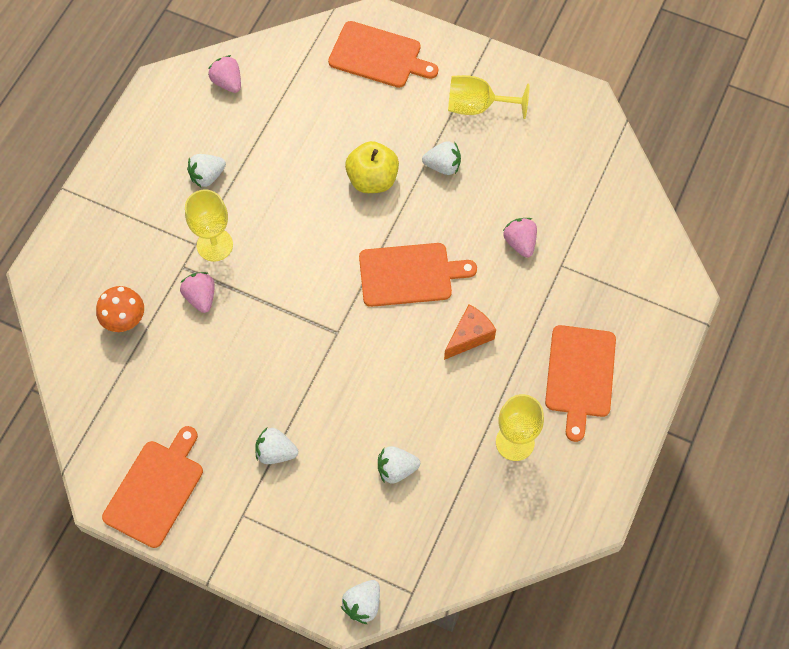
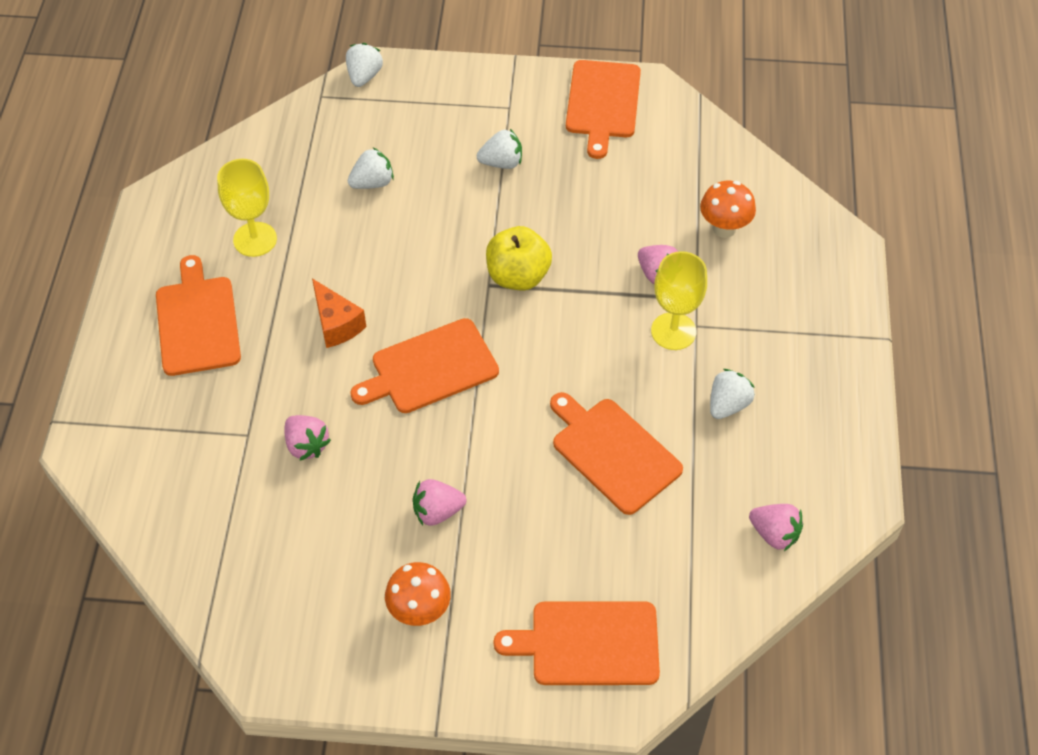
camera: 160 degrees right, 10 degrees down
(305, 168) = (612, 452): none -> orange cutting board
(372, 179) = (521, 465): yellow apple -> yellow apple (518, 276)
(443, 166) = (437, 512): white strawberry -> pink strawberry
(469, 336) = (336, 324): orange cheese -> orange cheese turned 60 degrees counterclockwise
(477, 107) = (419, 611): yellow goblet -> orange mushroom

